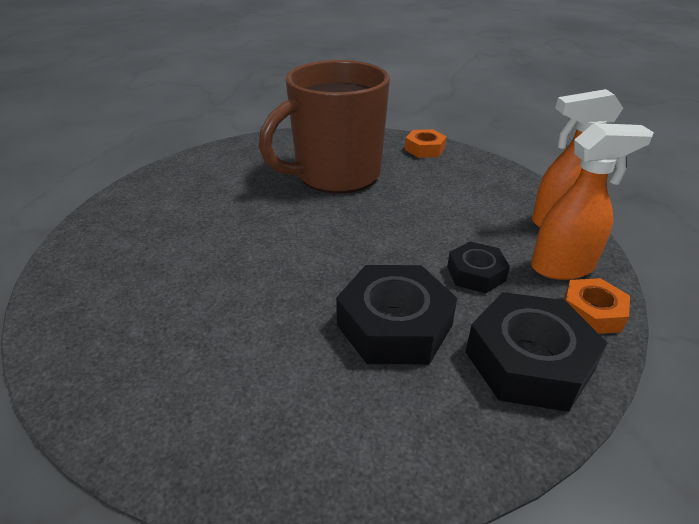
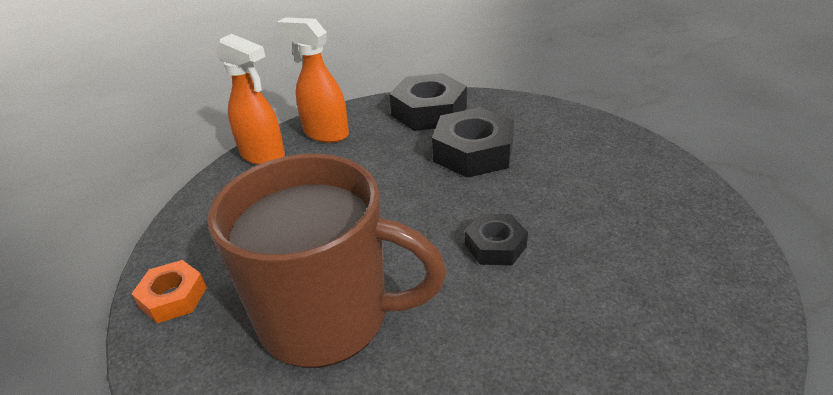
camera: 135 degrees left, 0 degrees up
(476, 273) = (380, 154): black nut -> black nut (495, 246)
(591, 313) = (361, 112): orange nut -> none

